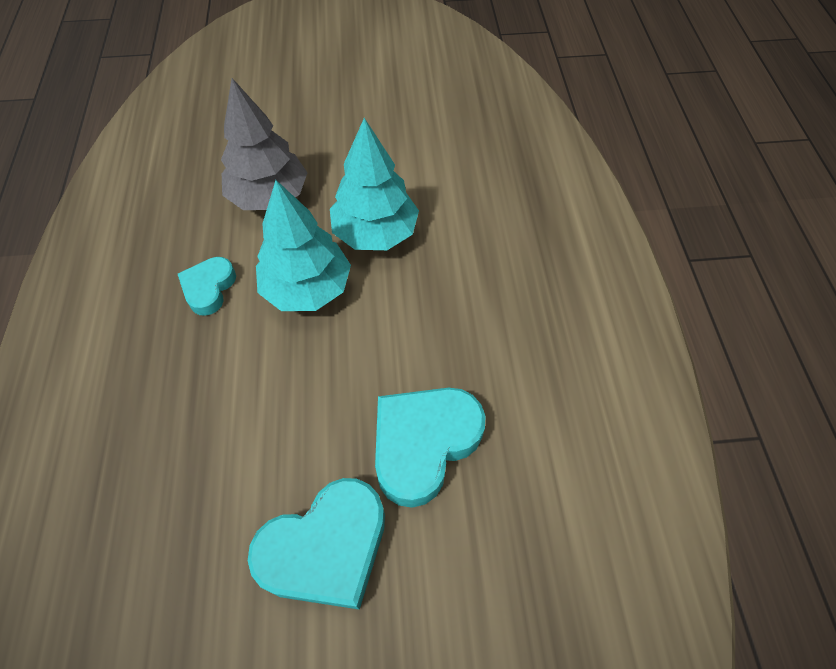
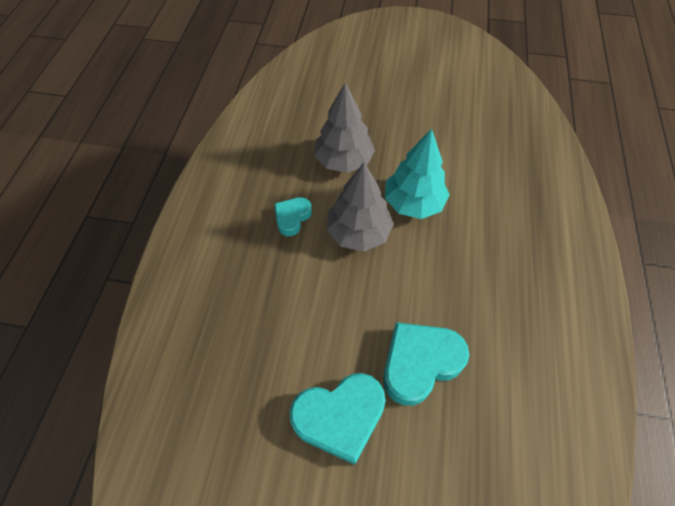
camera: 15 degrees right, 0 degrees up
(307, 288) = (358, 232): turquoise tree -> grey tree

